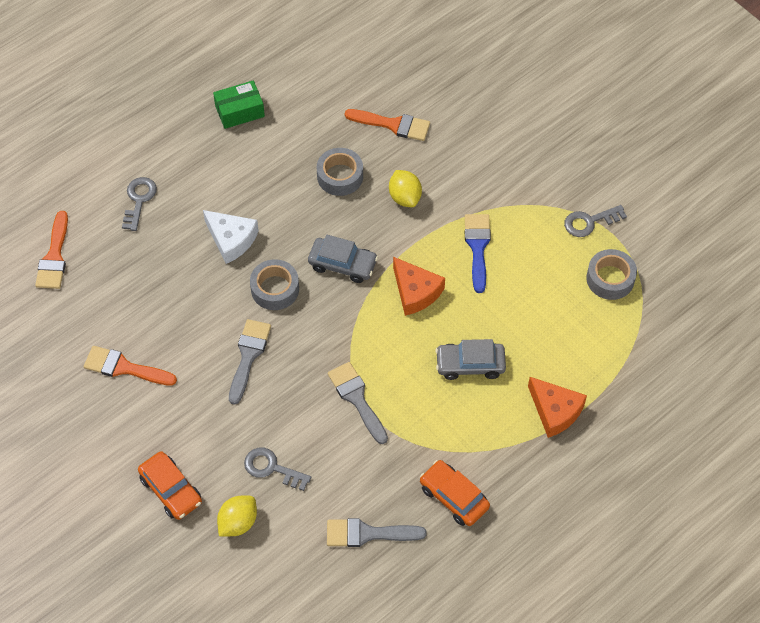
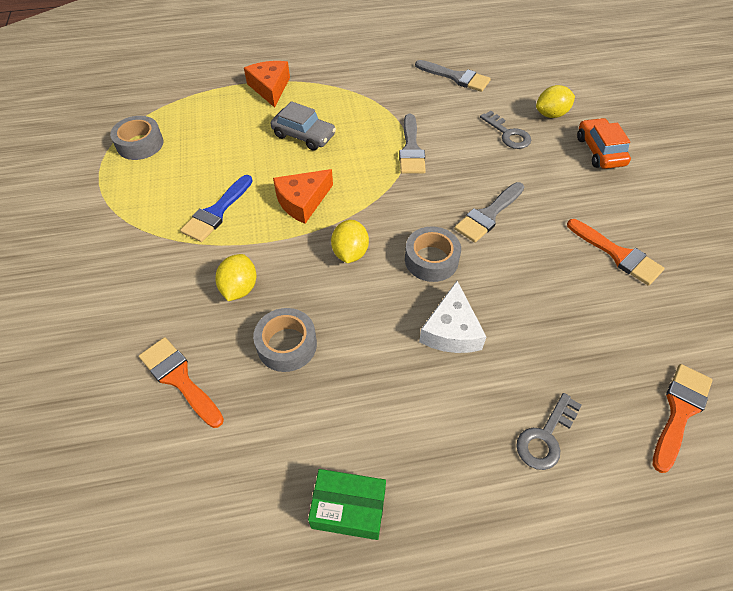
camera: 150 degrees left, 5 degrees down
(231, 240) = (451, 330): white cheese -> white cheese turned 150 degrees counterclockwise
(342, 264) = (350, 253): grey car -> yellow lemon
(415, 292) = (302, 201): orange cheese -> orange cheese turned 120 degrees counterclockwise
(454, 497) = (382, 73): orange car -> none
(590, 222) = (104, 189): grey key -> none

